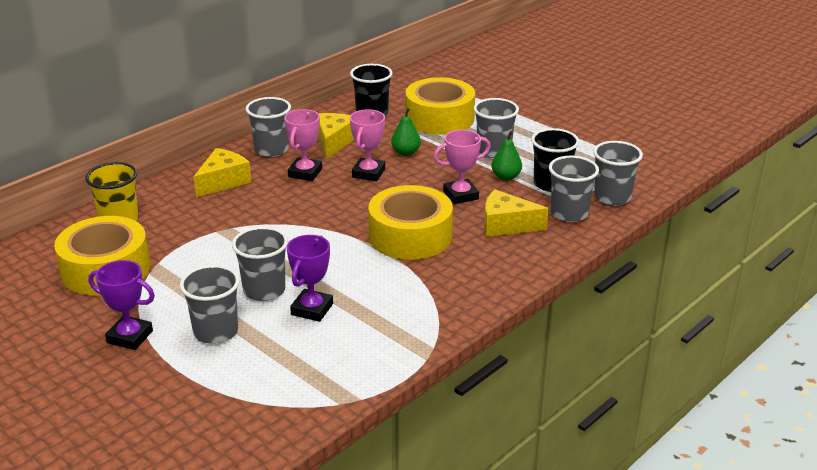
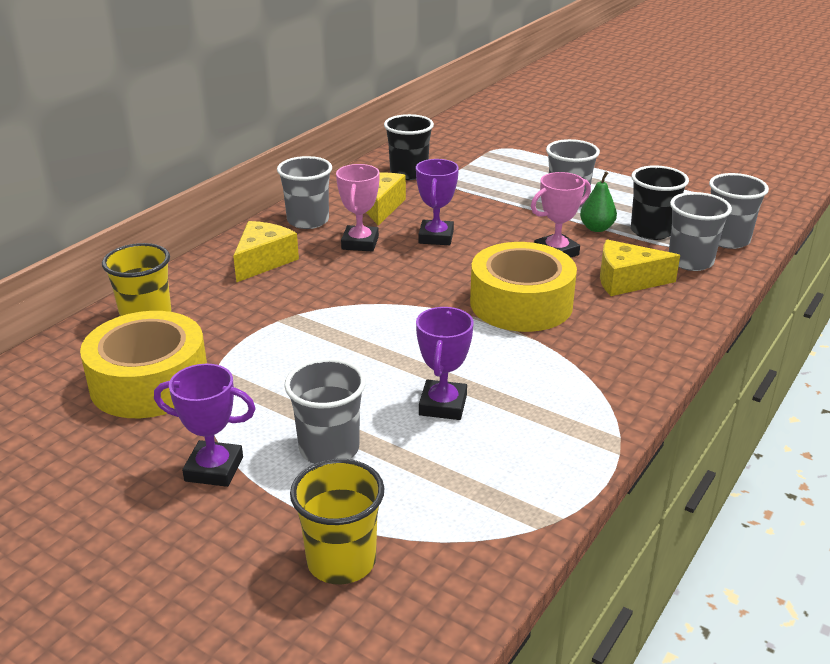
camera: 10 degrees left, 0 degrees up
(193, 408) = (341, 561): none -> yellow cup
(264, 290) = (370, 387): grey cup -> none
(368, 173) = (436, 237): pink trophy -> purple trophy
(406, 153) = (468, 211): green pear -> none
(439, 118) = (488, 172): yellow tape -> none

